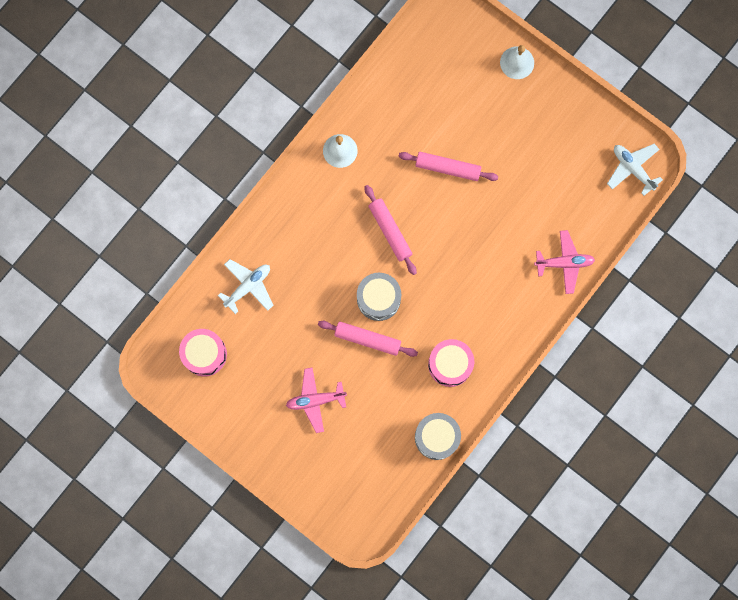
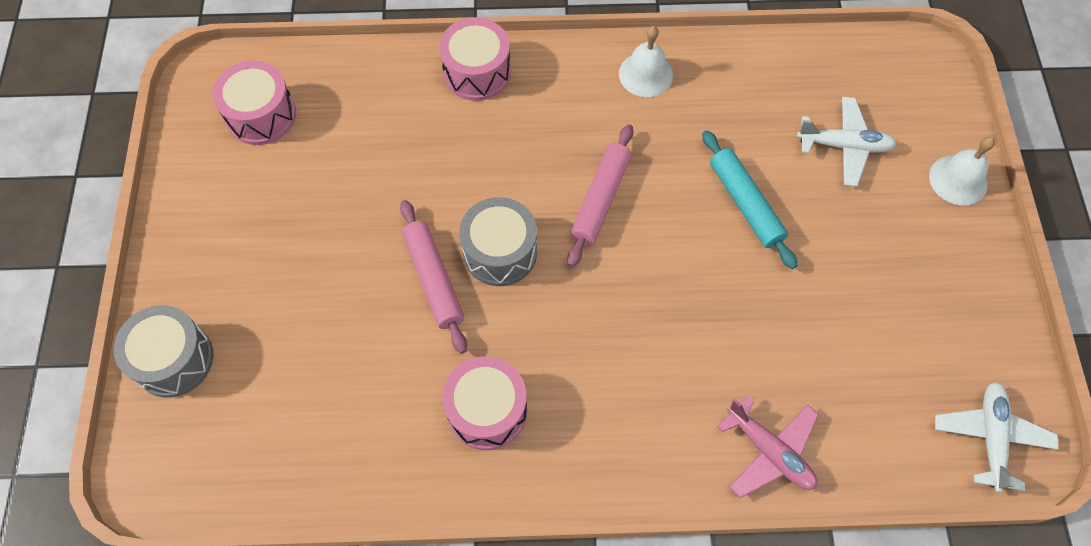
camera: 50 degrees right, 15 degrees down
(248, 286) = (388, 100): white plane -> white plane (844, 146)
(268, 230) = (477, 72): none -> pink drum
(315, 400) = (298, 279): pink plane -> none
(437, 437) = (365, 475): grey drum -> grey drum (174, 359)
(447, 168) = (745, 203): pink rolling pin -> turquoise rolling pin

